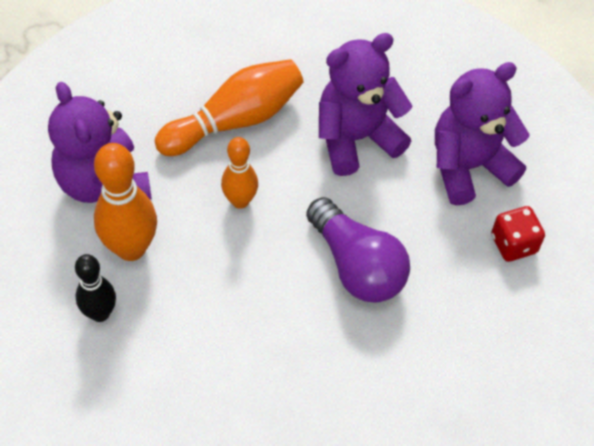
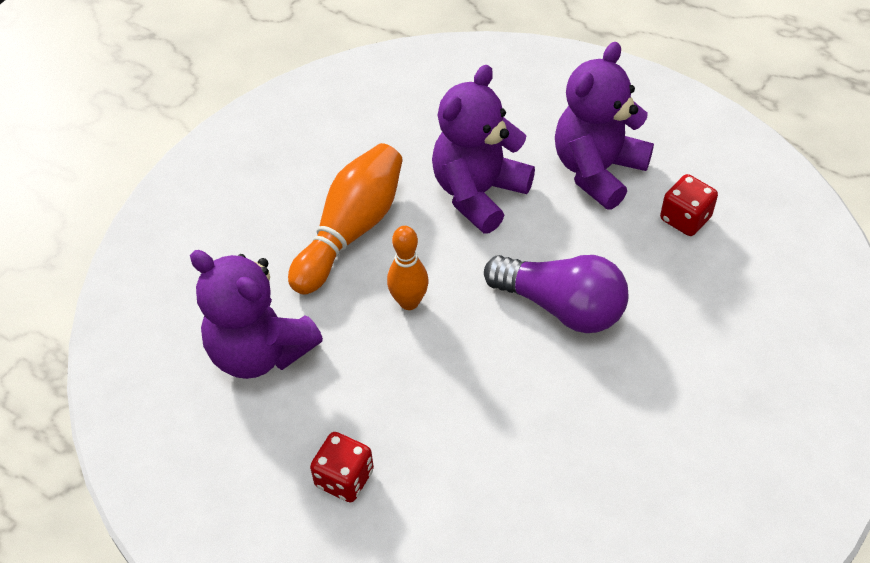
camera: 25 degrees left, 5 degrees down
(100, 313) = (344, 478): black bowling pin -> red dice
(131, 248) = (332, 399): orange bowling pin -> none

